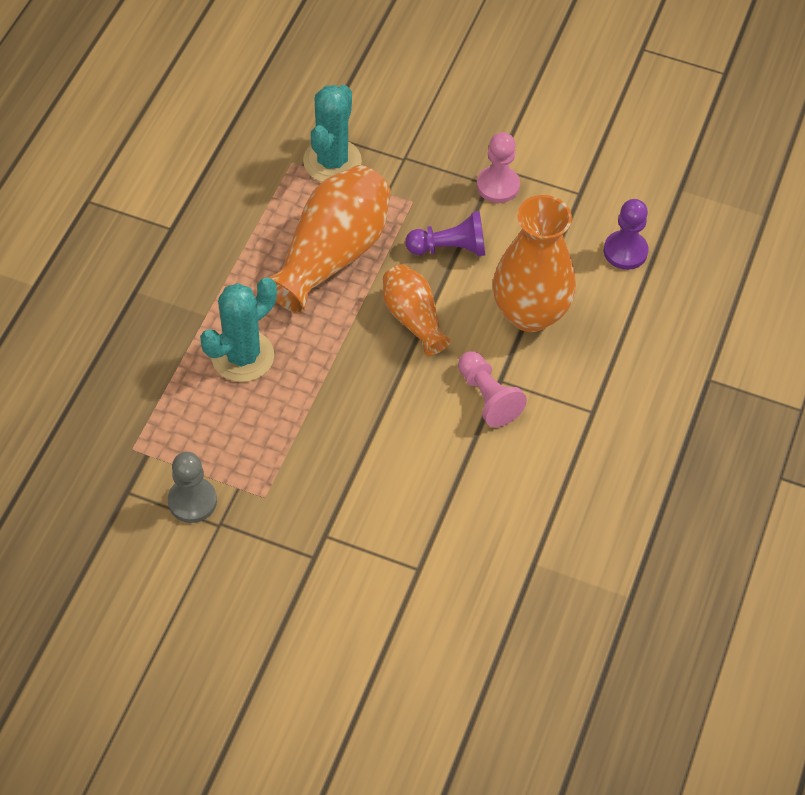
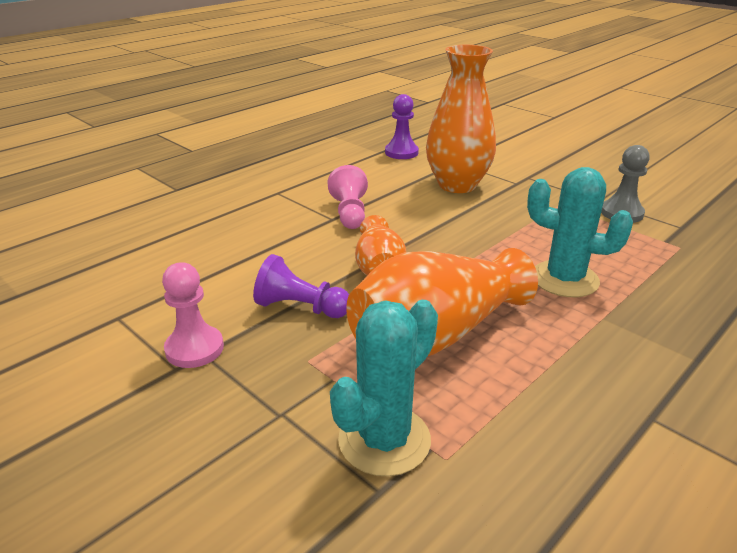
camera: 155 degrees left, 25 degrees down
(242, 356) = (564, 279): turquoise cactus -> turquoise cactus turned 45 degrees clockwise
(530, 313) = (269, 247): orange vase -> orange vase (457, 185)
(625, 251) = (136, 264): purple pawn -> purple pawn (401, 152)

